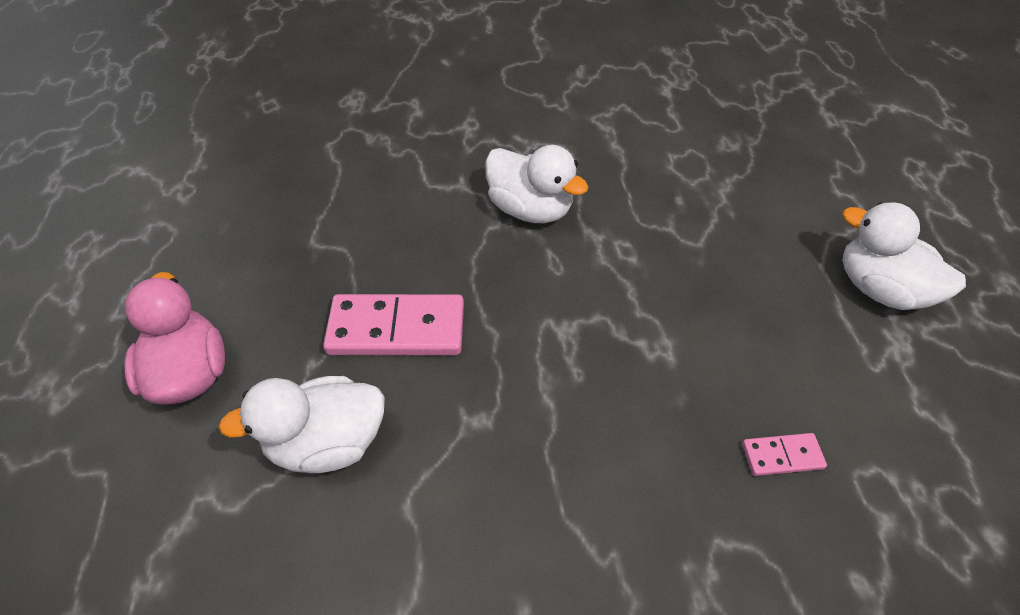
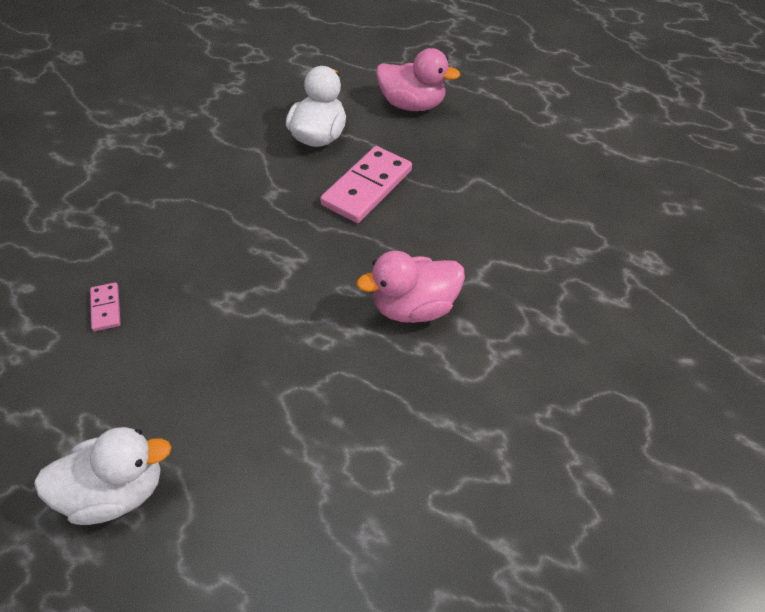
camera: 125 degrees right, 0 degrees up
(530, 209) = (414, 307): white duck -> pink duck
(782, 456) = (106, 308): pink domino -> pink domino turned 45 degrees counterclockwise

